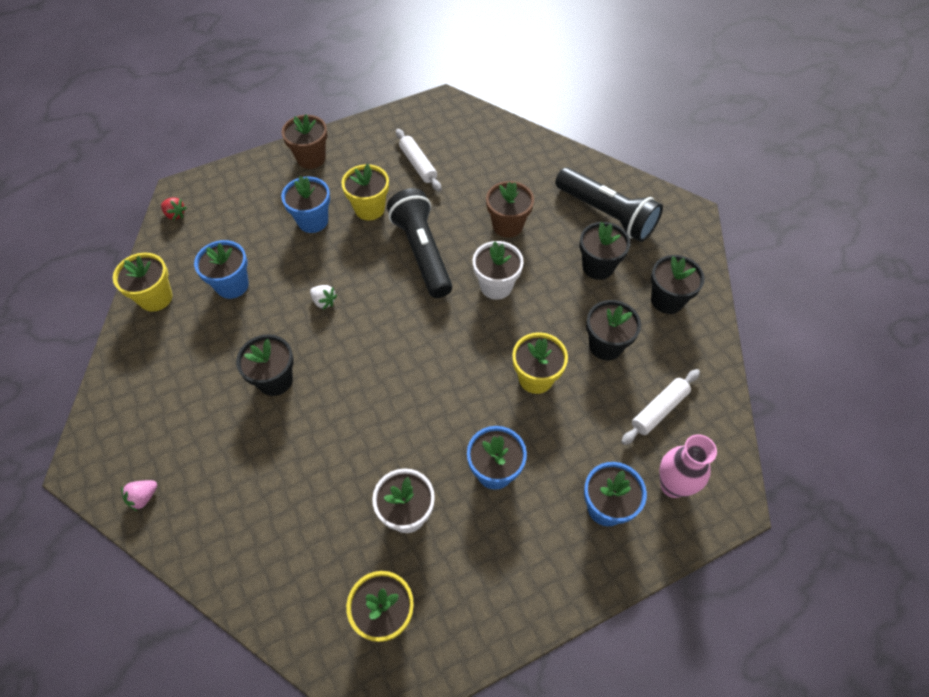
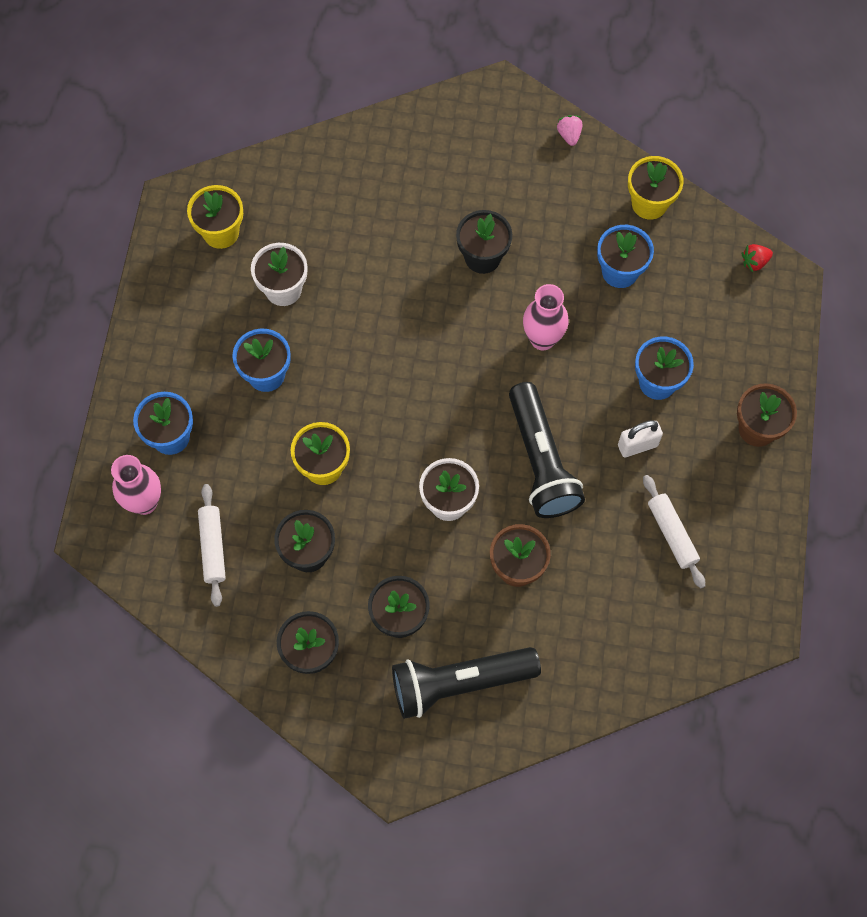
camera: 125 degrees right, 10 degrees up
(143, 497) = (441, 120): pink strawberry -> pink strawberry (569, 135)
(324, 301) = (542, 339): white strawberry -> pink vase
(369, 209) = (637, 445): yellow flower pot -> white padlock
(418, 165) = (672, 534): white rolling pin -> white rolling pin turned 60 degrees clockwise
(422, 252) = (541, 461): black flashlight -> black flashlight turned 60 degrees clockwise

